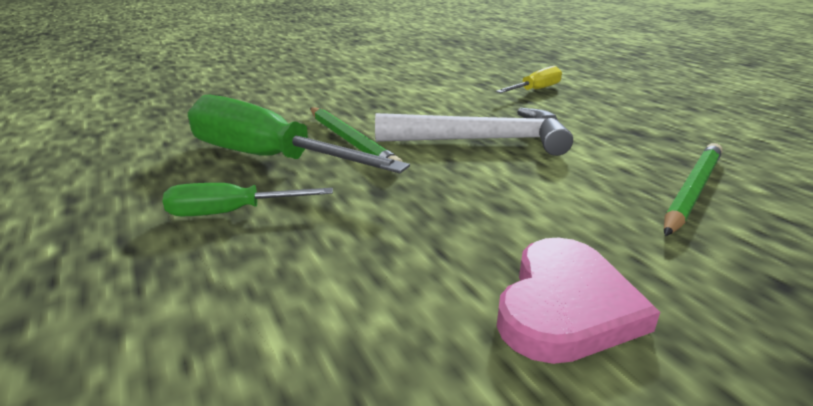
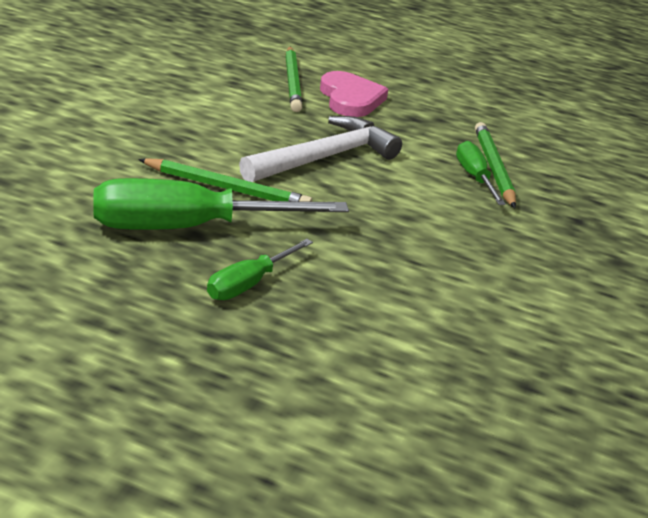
camera: 45 degrees left, 5 degrees up
(535, 90) = (292, 82): yellow screwdriver -> green pencil
(566, 306) = (507, 268): pink heart -> pink heart (350, 99)
(649, 193) = (474, 177): none -> green screwdriver

